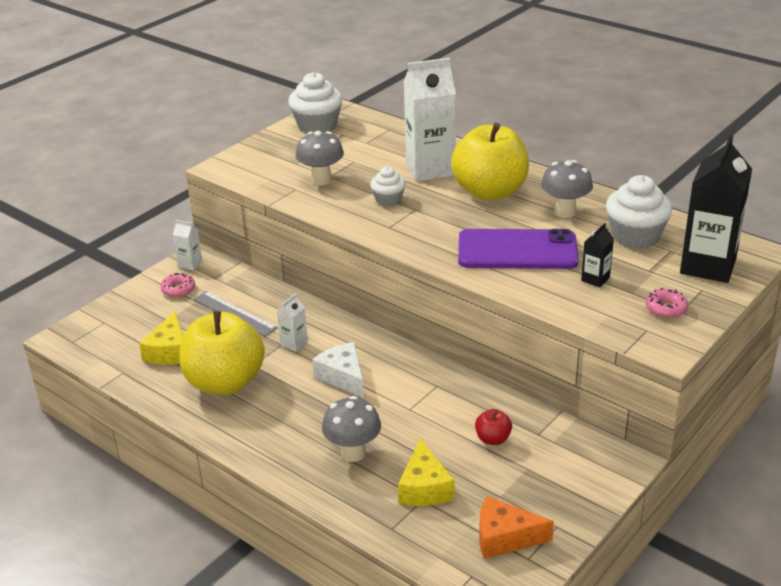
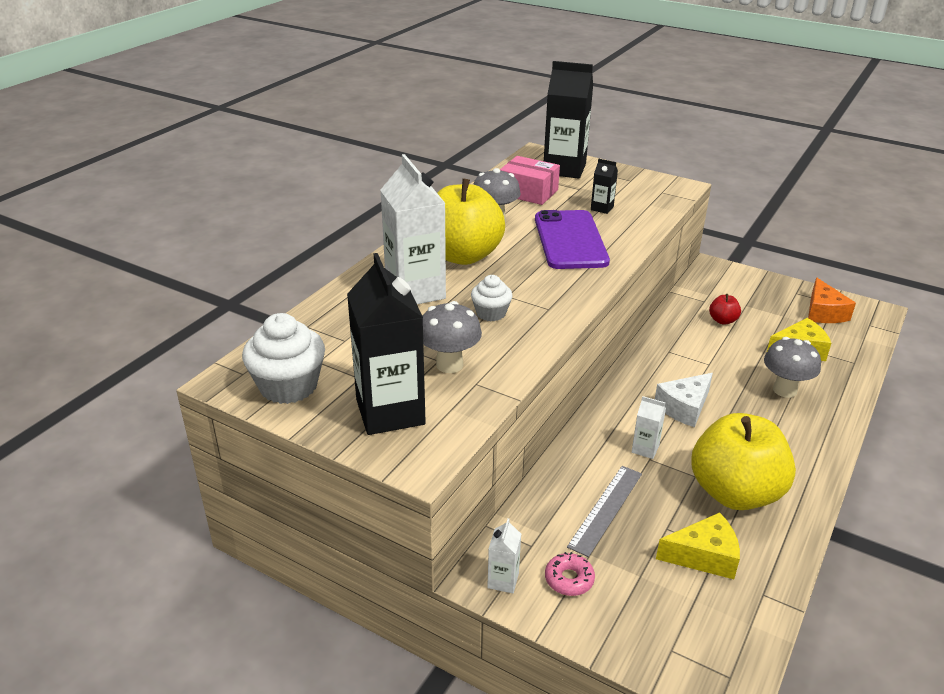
camera: 100 degrees left, 0 degrees up
(275, 158) = (390, 412): none -> black carton
(635, 236) = (528, 192): white cupcake -> pink box
(666, 309) = (630, 185): pink donut -> none

